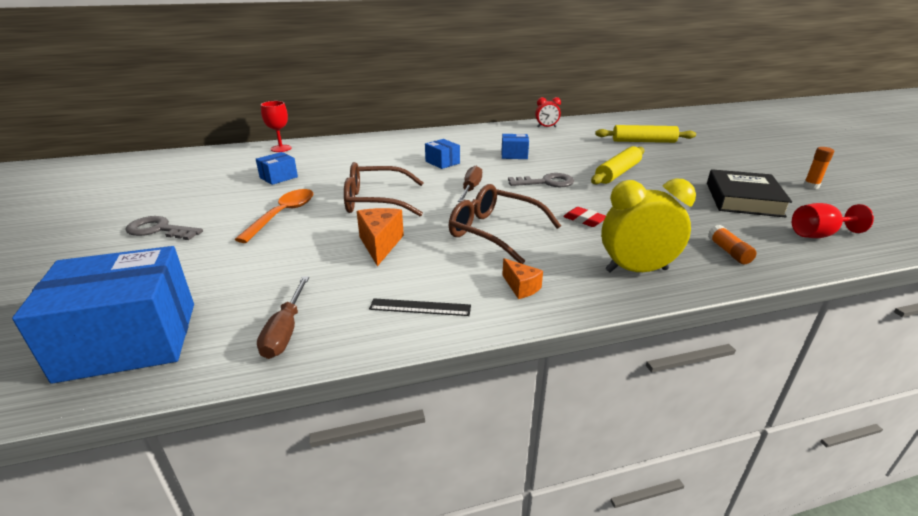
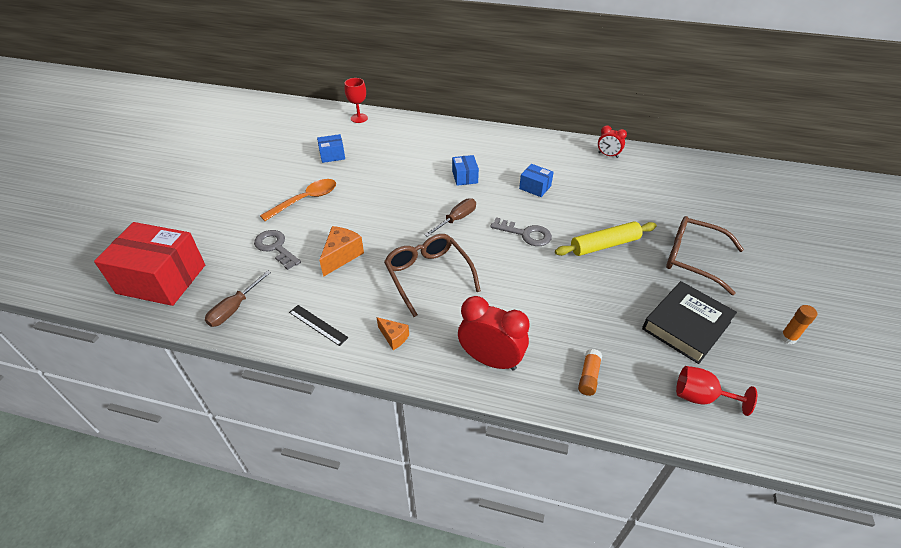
camera: 30 degrees right, 15 degrees up
(129, 340) = (162, 279): blue box -> red box
(159, 230) = (228, 187): grey key -> grey key (275, 247)
(375, 201) = (375, 208): brown glasses -> brown glasses (692, 259)
(521, 287) = (394, 337): orange cheese -> orange cheese turned 45 degrees counterclockwise
(584, 220) = (509, 291): red eraser -> none
(636, 270) = (490, 360): yellow clock -> red clock
(643, 141) = (685, 209): yellow rolling pin -> none

